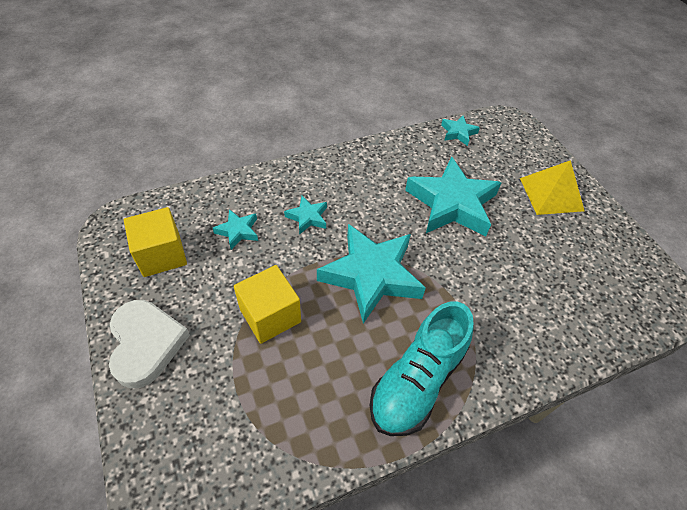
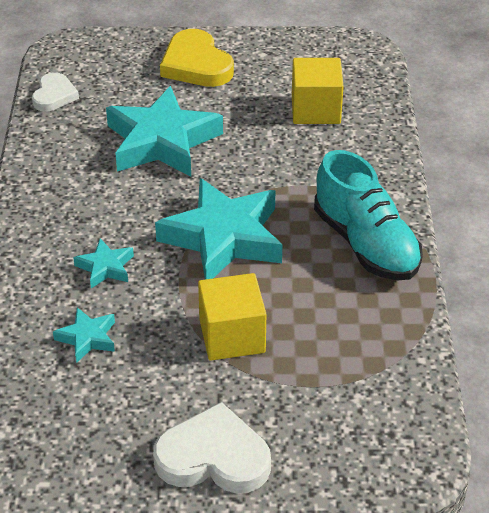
camera: 65 degrees left, 10 degrees down
(161, 255) = (81, 422): yellow cube -> yellow cube (315, 110)
(458, 133) = (54, 95): turquoise star -> white heart
(551, 194) = (196, 64): yellow pyramid -> yellow heart

